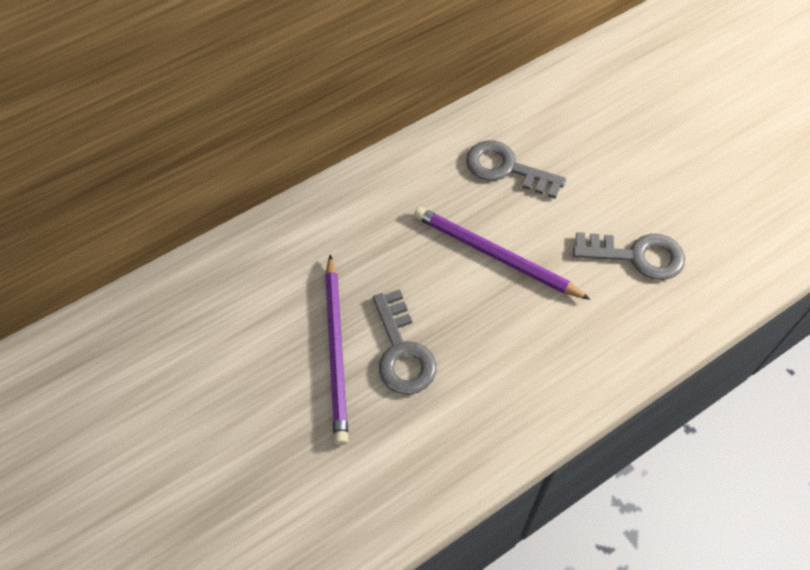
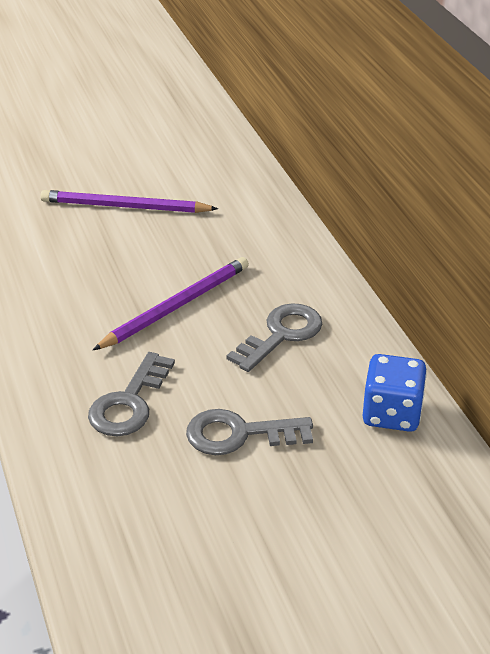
camera: 100 degrees right, 20 degrees down
(402, 351) = (105, 238): grey key -> grey key (239, 434)
(572, 87) = (391, 413): none -> blue dice

